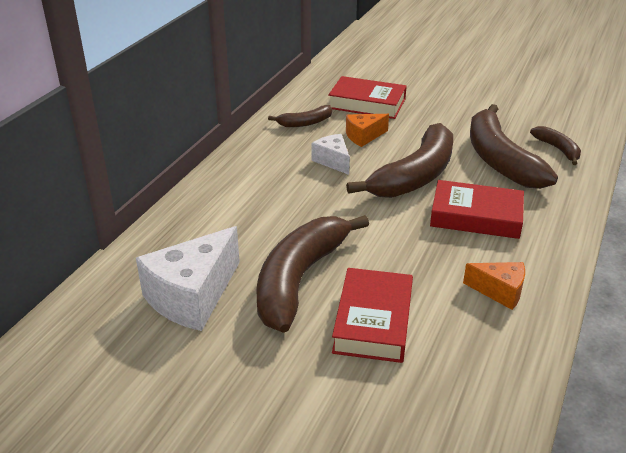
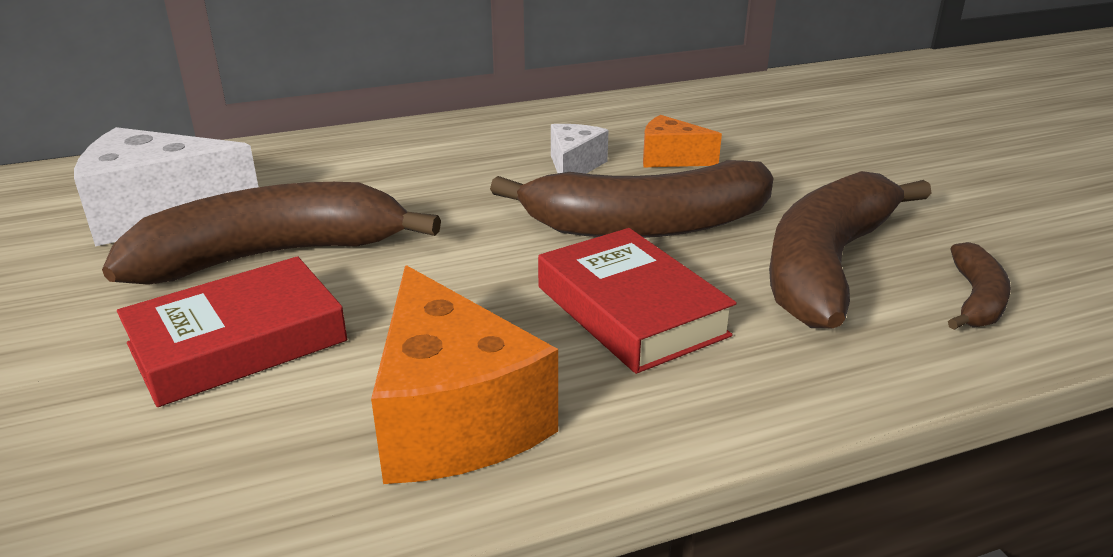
camera: 45 degrees right, 5 degrees down
(305, 123) = (625, 120): brown banana -> none
(367, 103) = (752, 129): red book -> none
(499, 291) = (453, 418): orange cheese -> orange cheese, size x1.84

